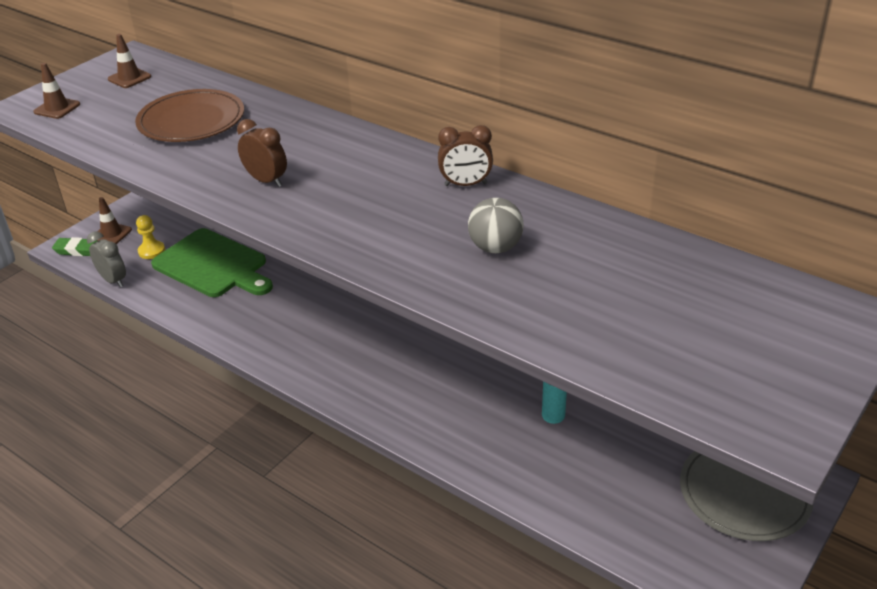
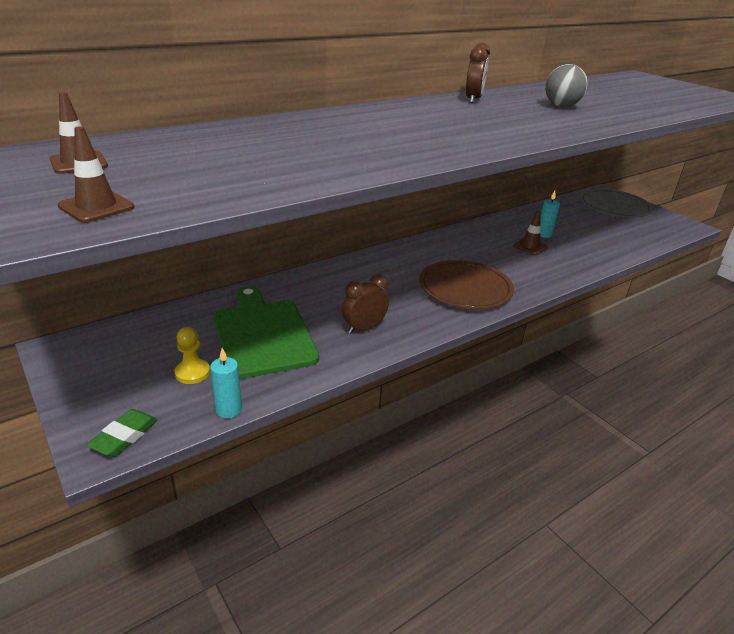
camera: 75 degrees left, 5 degrees down
(111, 234) = (116, 402): brown traffic cone -> brown traffic cone (530, 246)
(113, 280) = (228, 410): grey clock -> turquoise candle
(191, 120) = (255, 150): brown plate -> brown plate (465, 288)
(213, 265) = (263, 334): green cutting board -> green cutting board turned 75 degrees counterclockwise
(266, 181) = (421, 140): brown clock -> brown clock (364, 328)

